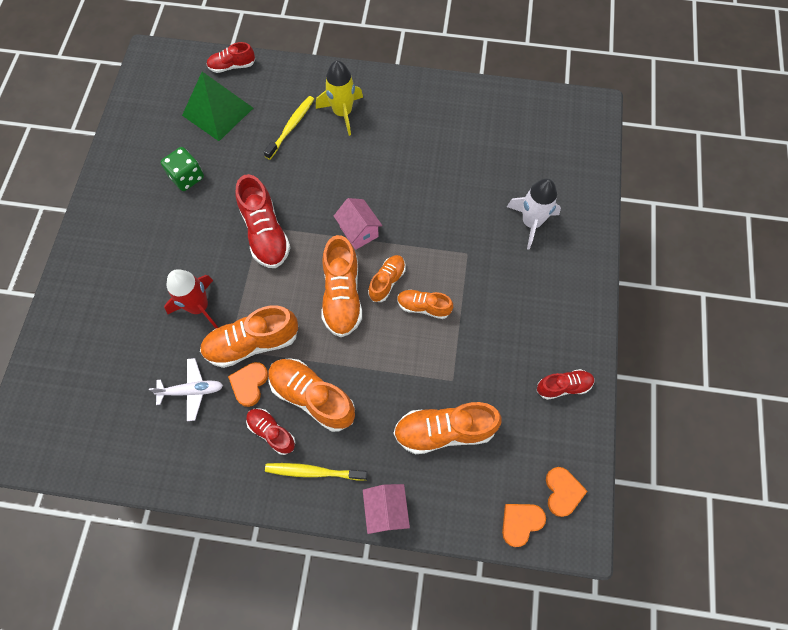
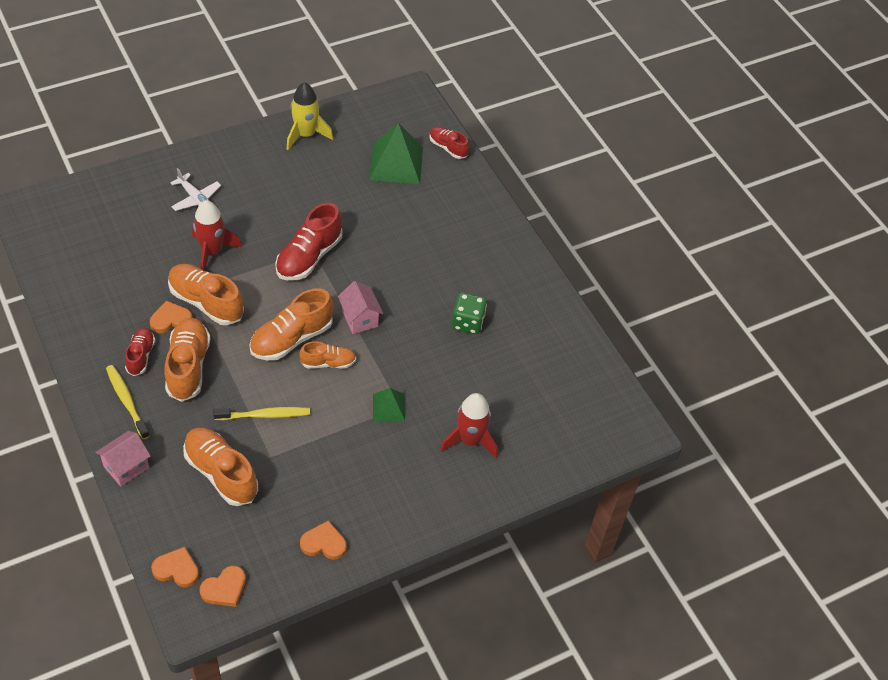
camera: 50 degrees right, 15 degrees down
(187, 177) = (319, 179): green dice -> green dice (467, 322)
(192, 390) = (140, 287): white plane -> white plane (196, 199)
(291, 127) = (423, 219): yellow toothbrush -> yellow toothbrush (264, 415)
(342, 113) = (467, 245): yellow rocket -> yellow rocket (306, 135)
(359, 232) = (360, 318): pink house -> pink house turned 45 degrees counterclockwise
(423, 307) = (324, 401): orange shoe -> none
(462, 262) = (388, 407): none -> green pyramid
(531, 223) = (470, 440): white rocket -> red rocket
(563, 386) = (324, 543): red shoe -> orange heart

